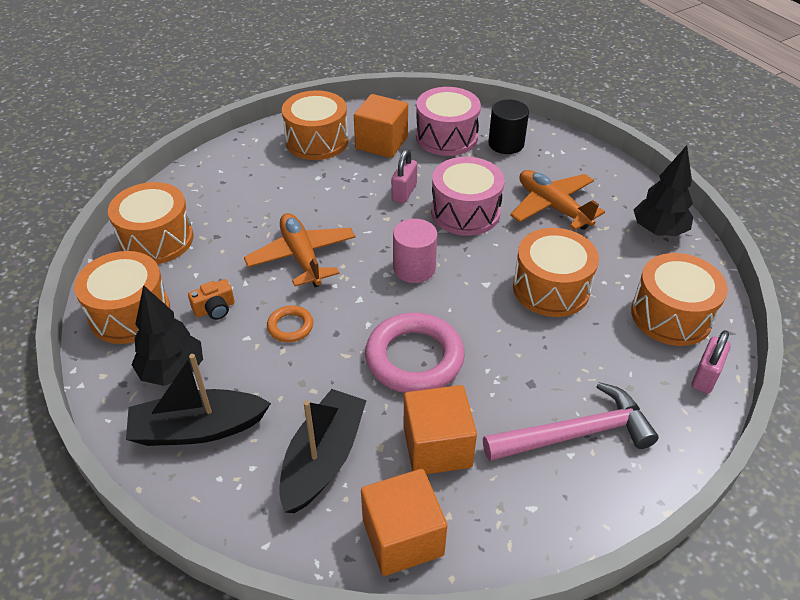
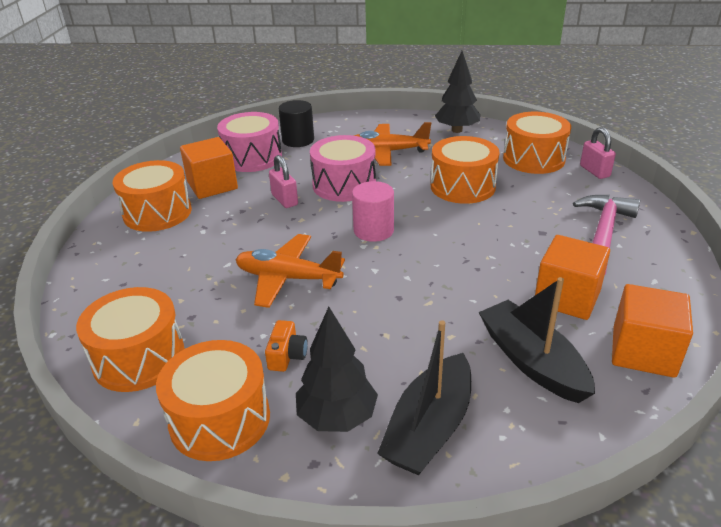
camera: 50 degrees left, 10 degrees down
(290, 326) = (363, 318): orange ring -> none
(414, 358) = (468, 270): pink ring -> none

